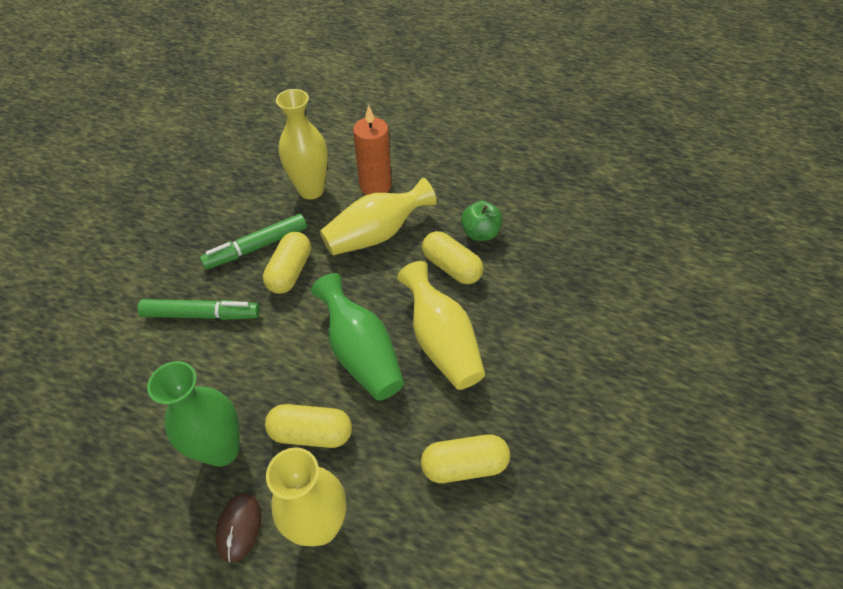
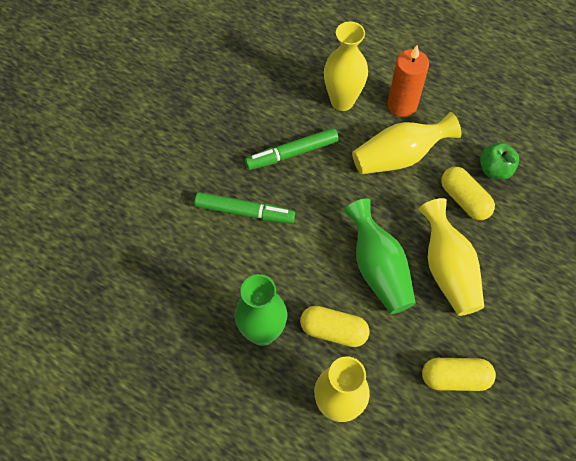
camera: 10 degrees right, 10 degrees up
(239, 527) = (276, 395): brown mouse -> none
(290, 271) = (320, 182): yellow capsule -> none

